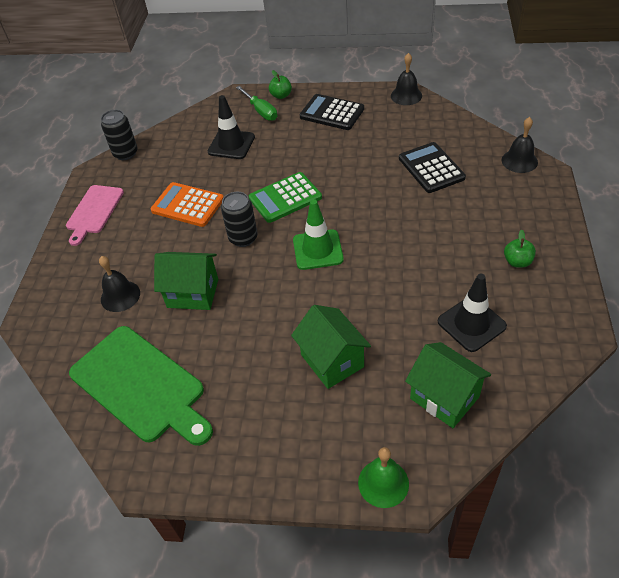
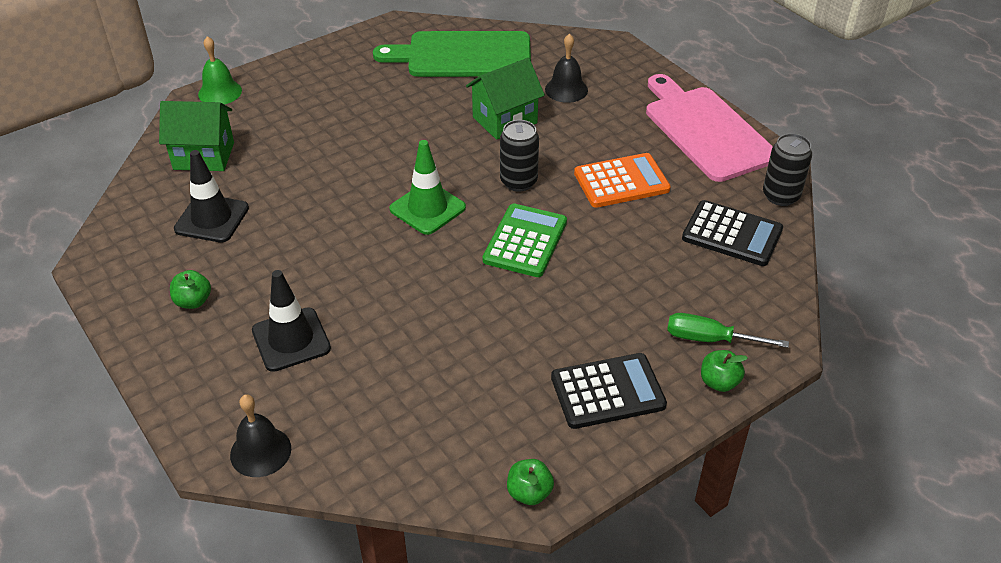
camera: 135 degrees right, 5 degrees down
(94, 211) = (705, 130): pink cutting board -> pink cutting board, size x1.65
(231, 144) = (677, 270): black traffic cone -> black traffic cone (291, 339)
(332, 361) = (323, 135): green house -> none
(406, 95) = (529, 493): black bell -> green apple
(431, 168) = (381, 372): black calculator -> black calculator (732, 234)

